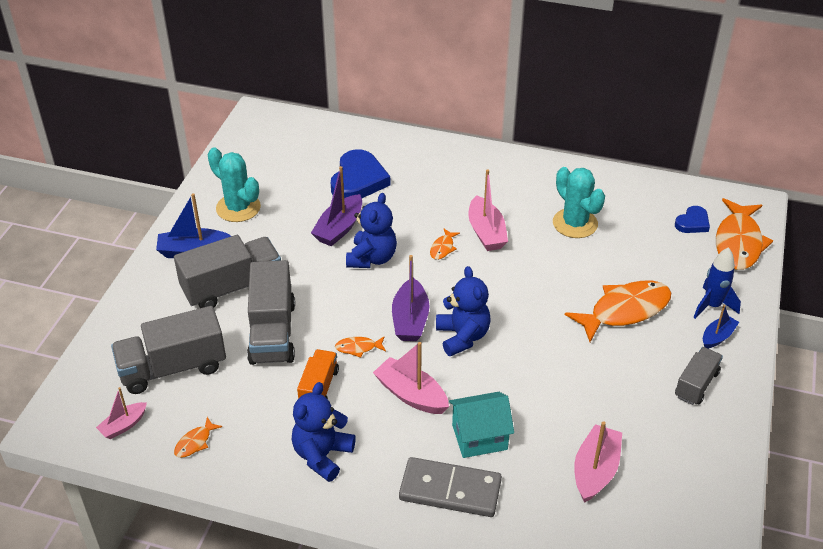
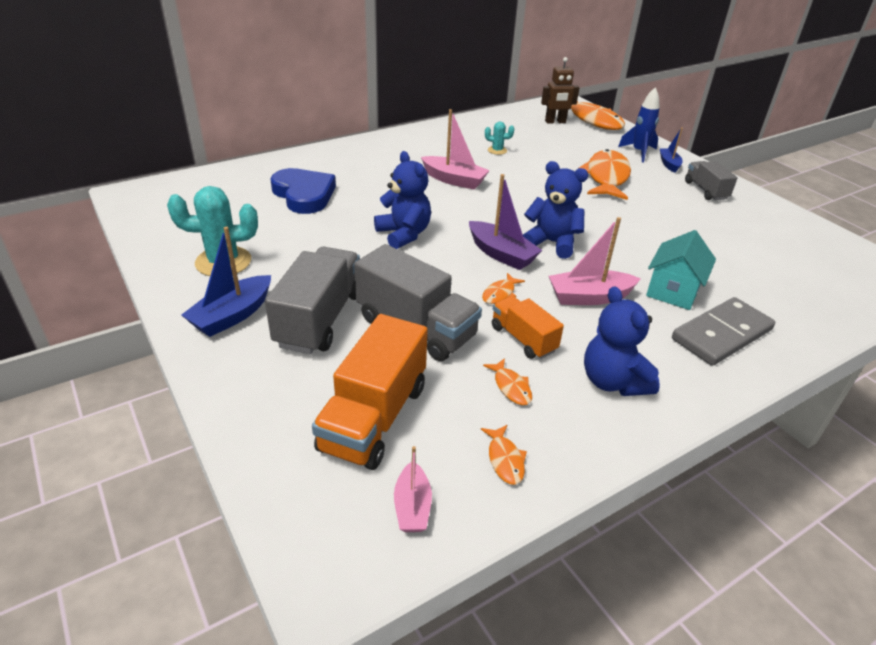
camera: 50 degrees left, 5 degrees down
(173, 368) = (374, 417): grey truck -> orange truck
(339, 228) = (343, 230): purple boat -> none
(443, 248) = (443, 202): orange fish -> orange fish (511, 387)
(575, 223) = (497, 150): turquoise cactus -> turquoise cactus, size x0.49
(595, 470) = (755, 263): pink boat -> none
(692, 223) = (555, 122): blue heart -> brown robot

